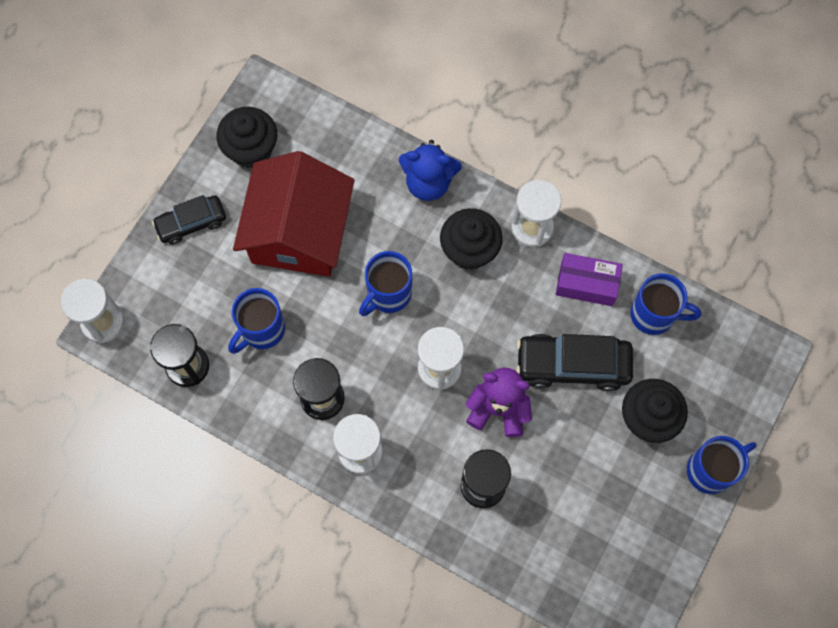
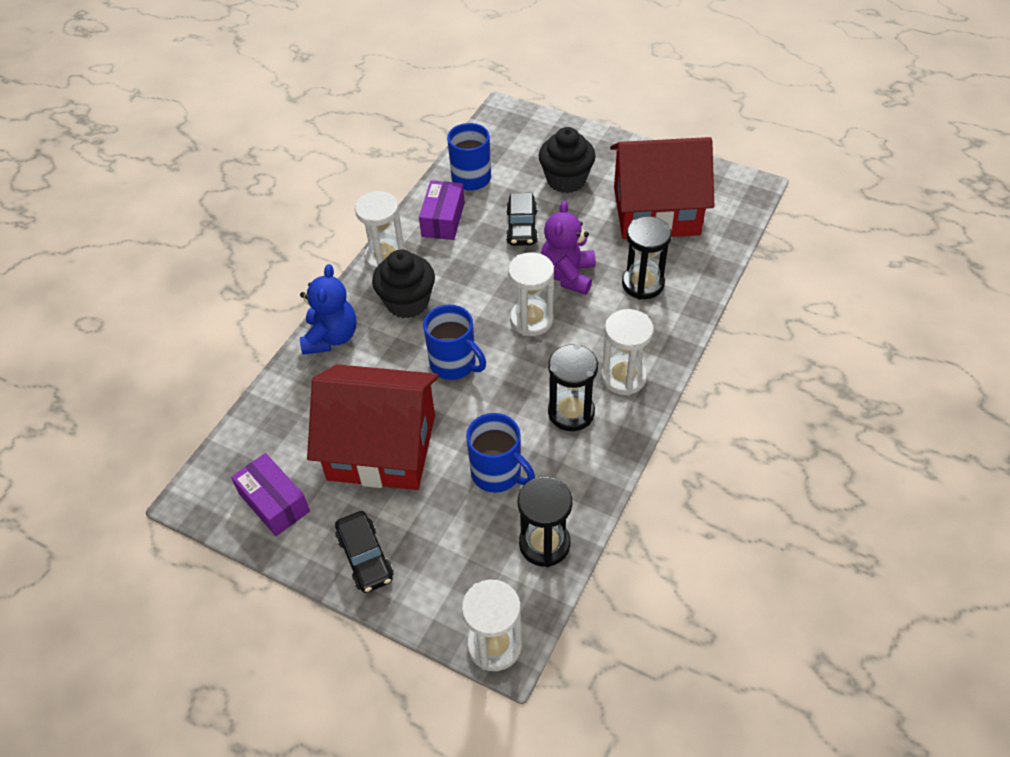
camera: 90 degrees left, 20 degrees down
(251, 149) = (274, 502): black cupcake -> purple box
(572, 365) = (522, 227): black car -> black car, size x0.64
(594, 514) = (656, 211): none -> red house
(711, 470) = (606, 144): blue mug -> none

